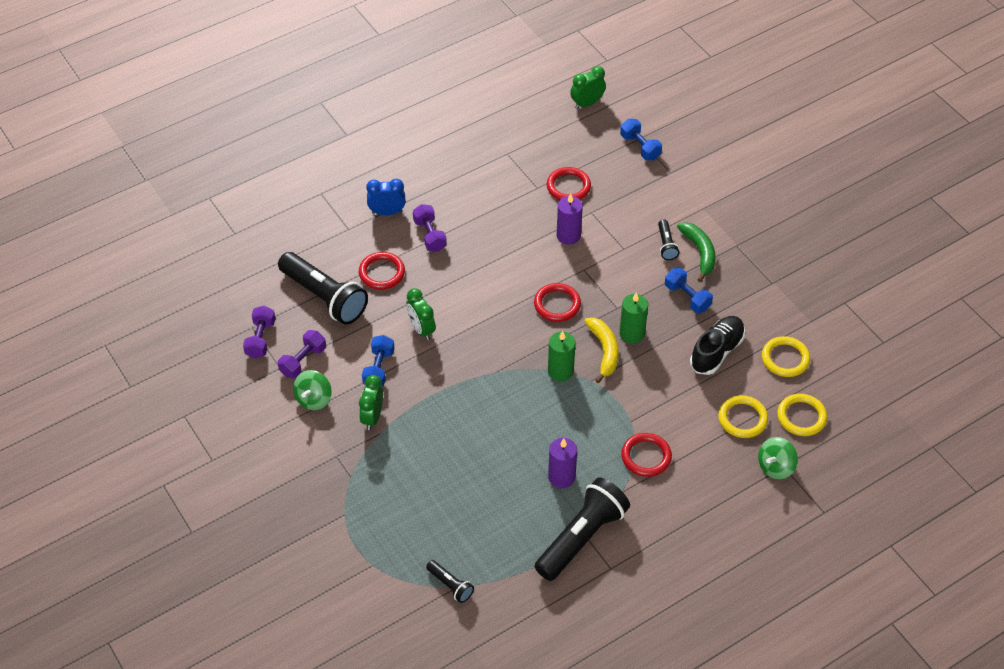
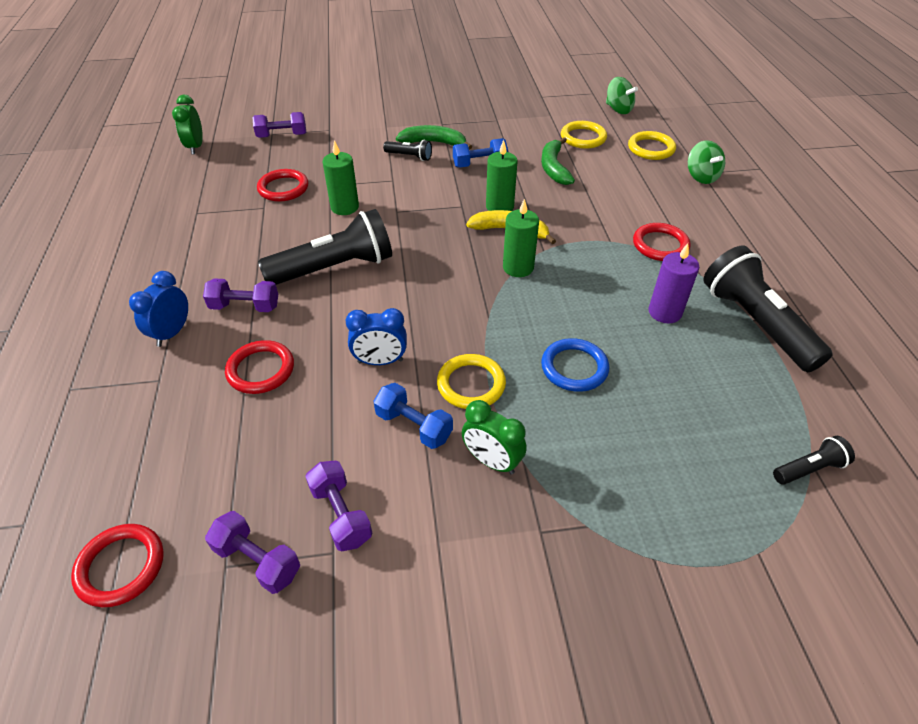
camera: 65 degrees left, 5 degrees down
(314, 399) = (420, 525): green spinning top -> green spinning top (618, 109)
(325, 297) = (248, 446): black flashlight -> black flashlight (335, 268)
(421, 329) = (380, 361): green clock -> blue clock
(473, 436) = (574, 368): none -> blue ring
(557, 304) = (427, 242): red ring -> red ring (121, 567)
(568, 235) = (344, 207): purple candle -> green candle
(640, 147) = (282, 135): blue dumbbell -> purple dumbbell
(716, 352) = (554, 168): black shoe -> green banana
(742, 418) = (638, 177): yellow ring -> yellow ring (471, 384)

